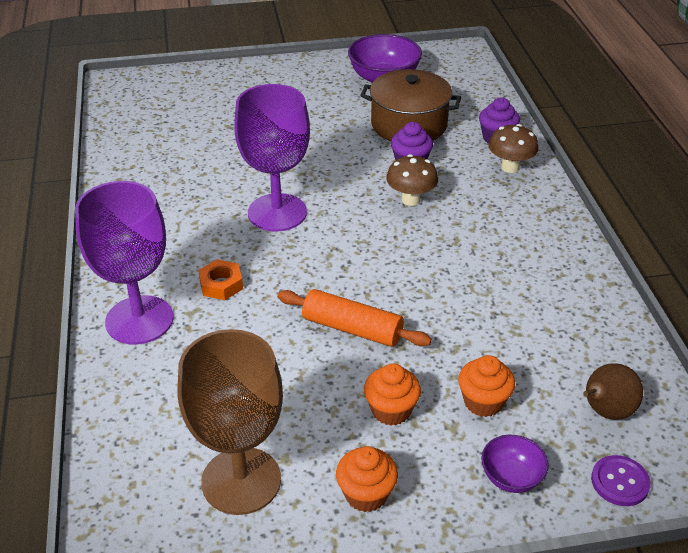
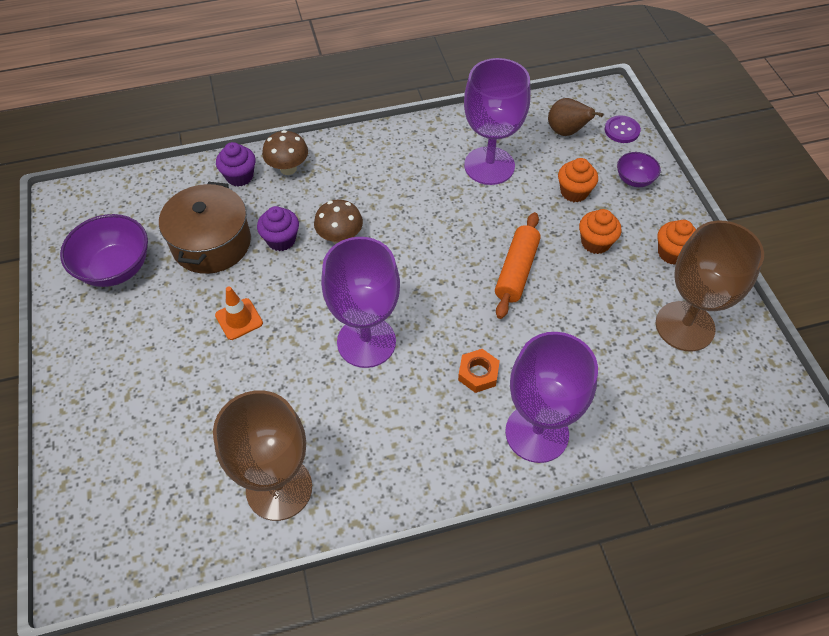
camera: 95 degrees left, 15 degrees up
(145, 163) = (279, 488): none -> brown goblet
(318, 141) = (239, 319): none -> orange traffic cone
(527, 322) = (489, 166): none -> purple goblet

